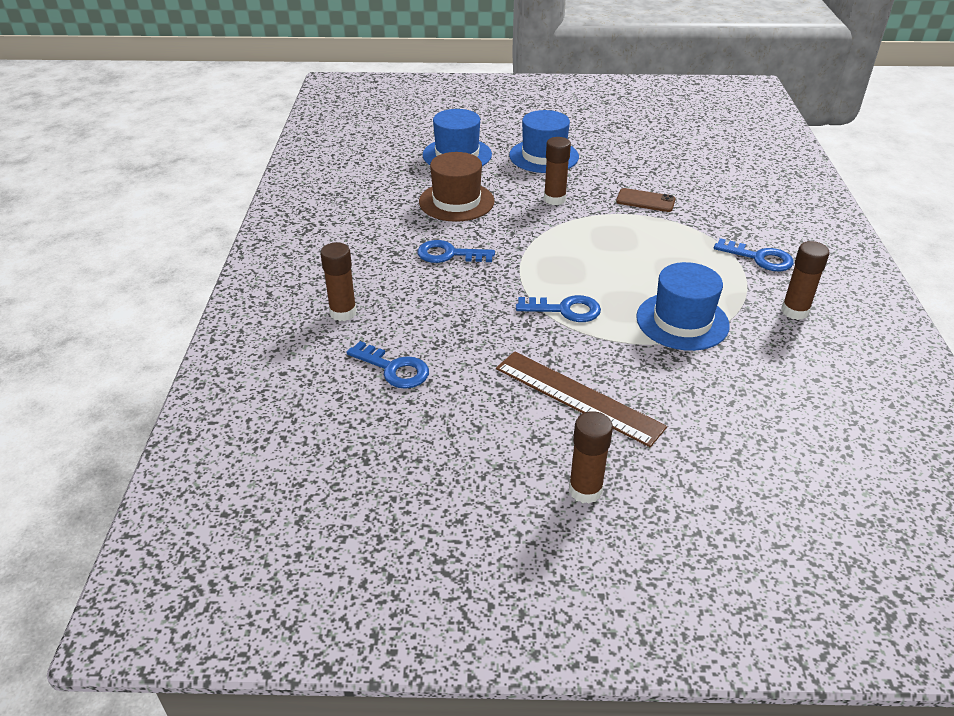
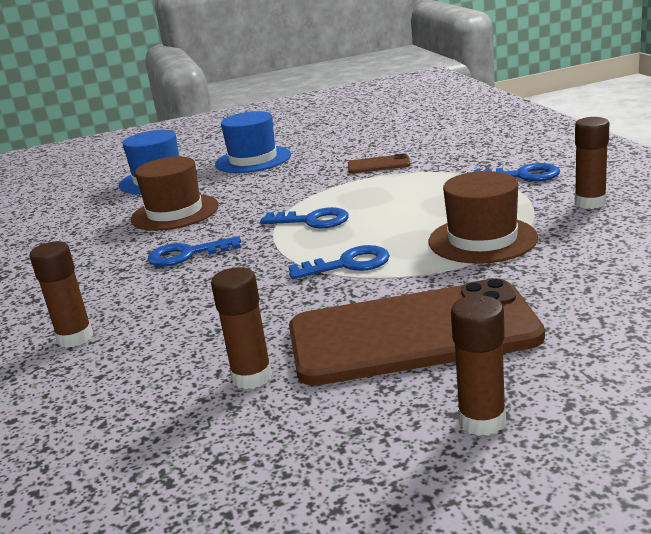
camera: 15 degrees left, 15 degrees down
(394, 369) = (166, 373): blue key -> blue key (312, 221)
(554, 199) = (283, 186): brown glue stick -> brown glue stick (252, 377)
(578, 397) = (412, 334): brown ruler -> brown phone
(682, 321) = (482, 239): blue hat -> brown hat

